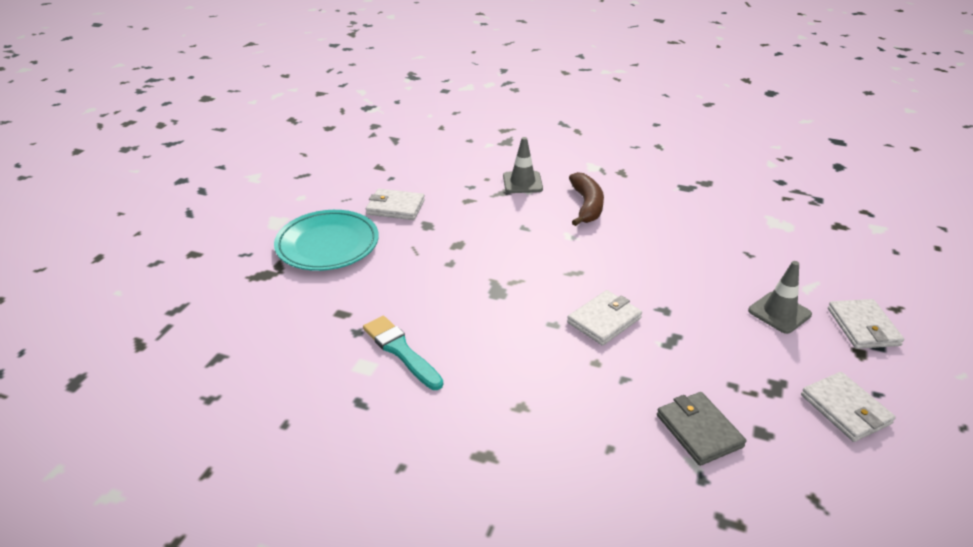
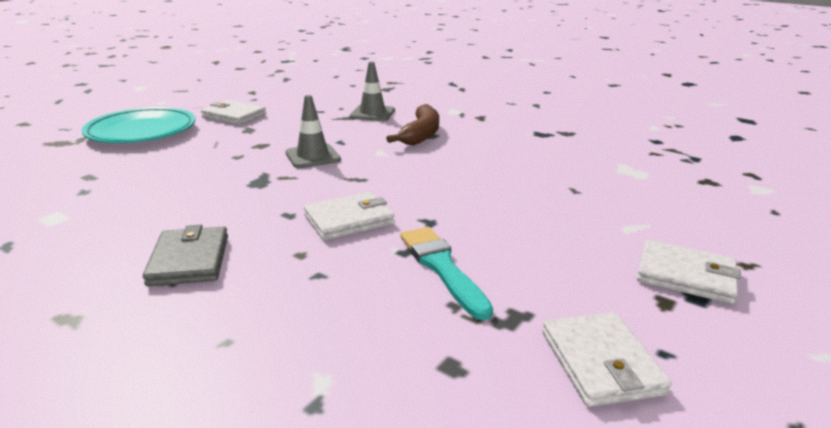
camera: 15 degrees right, 10 degrees down
(400, 351) = (104, 211): turquoise brush -> turquoise brush (442, 267)
(699, 430) = (362, 346): grey wallet -> grey wallet (189, 260)
(779, 312) = (574, 244): grey traffic cone -> grey traffic cone (312, 156)
(863, 327) = (685, 275): white wallet -> white wallet turned 75 degrees counterclockwise

